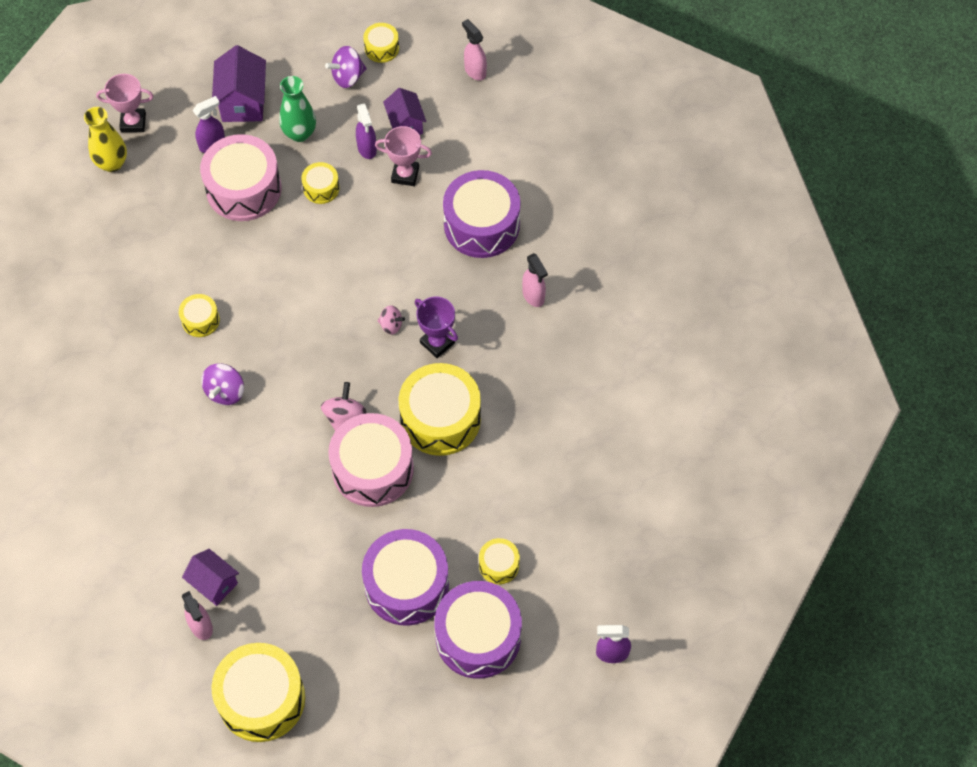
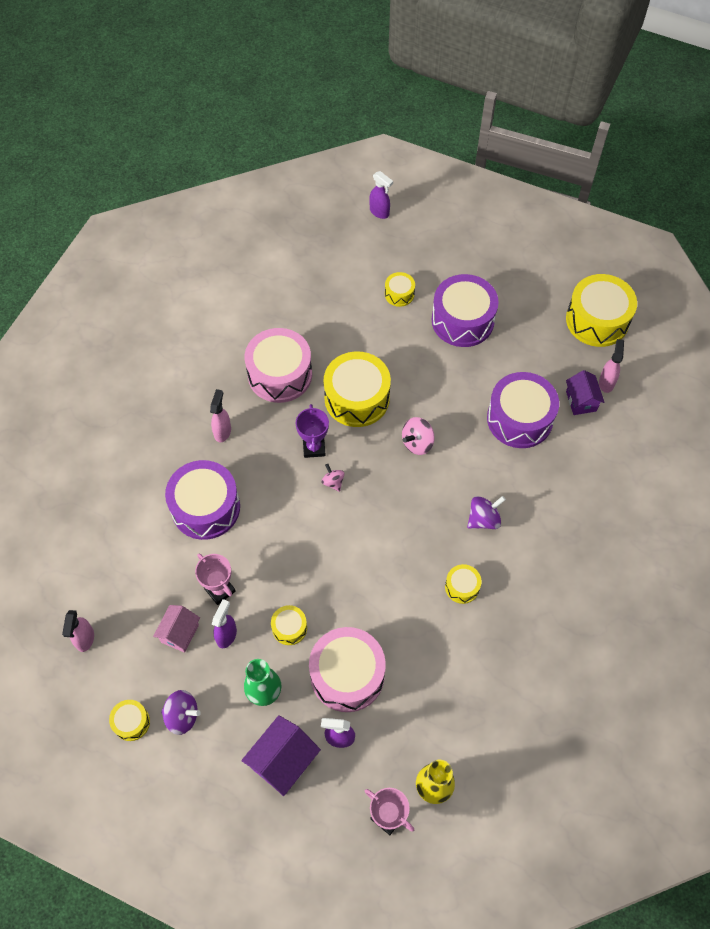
camera: 140 degrees left, 0 degrees up
(372, 469) = (426, 398): pink drum -> pink drum (280, 374)
(405, 124) = (180, 633): purple house -> pink house
(478, 637) = (445, 267): purple drum -> purple drum (519, 419)

